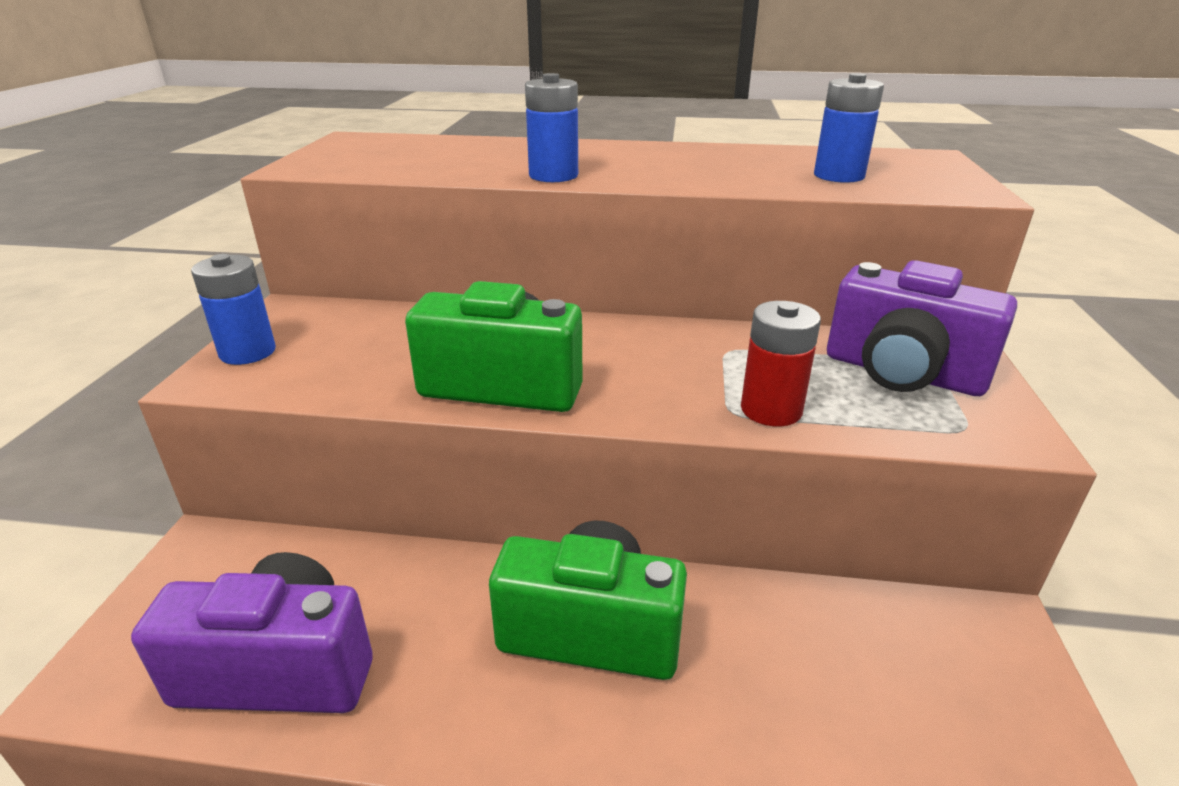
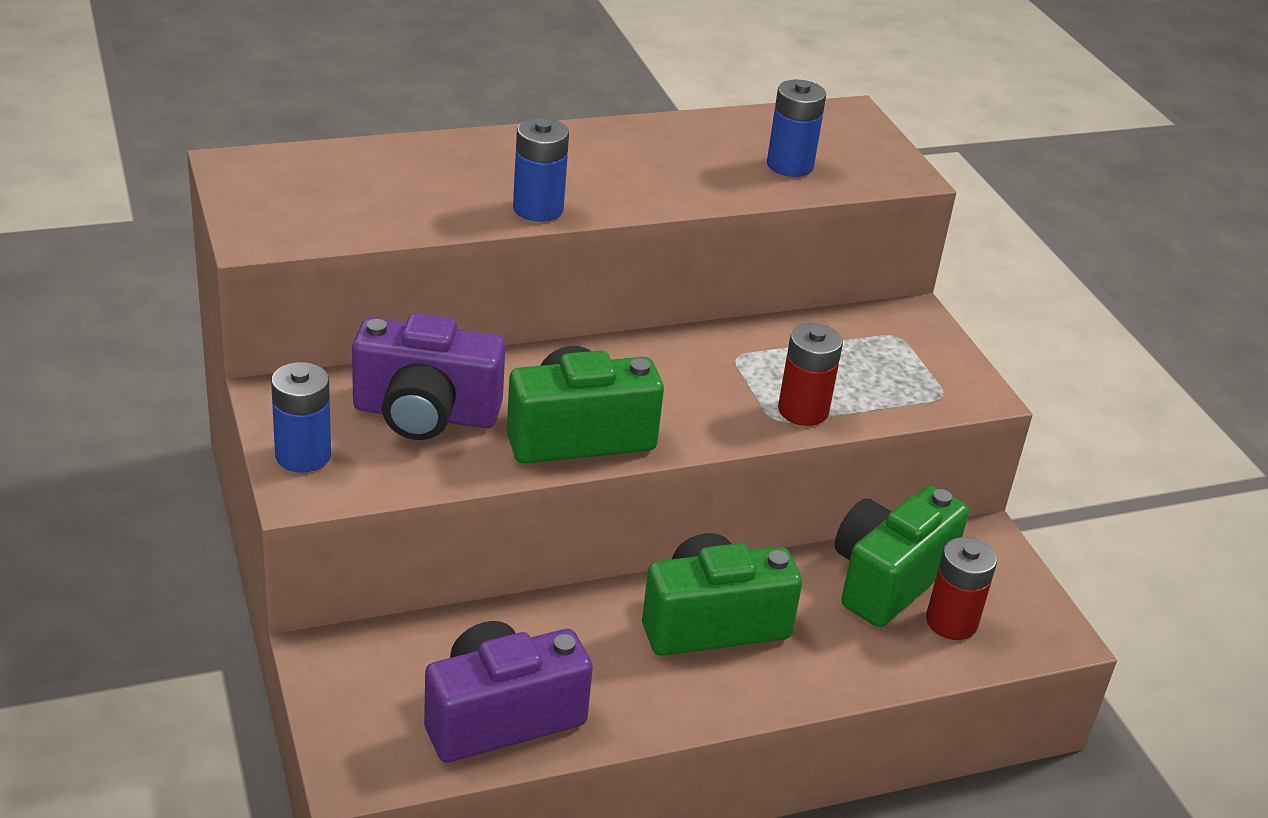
camera: 30 degrees left, 5 degrees up
(841, 640) = (888, 579): none -> green camera
(902, 373) = (882, 351): purple camera -> purple camera (425, 414)
(910, 729) = (951, 622): none -> red battery

